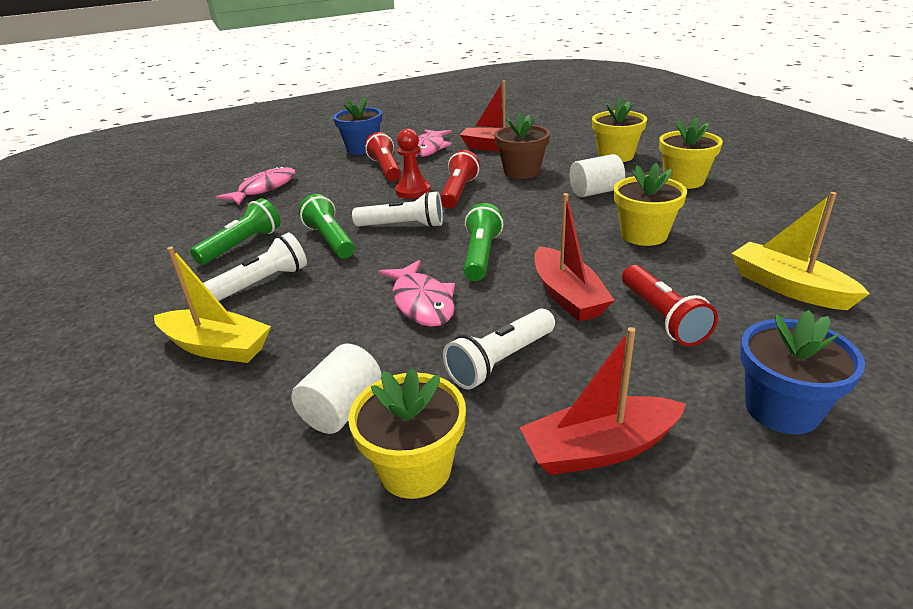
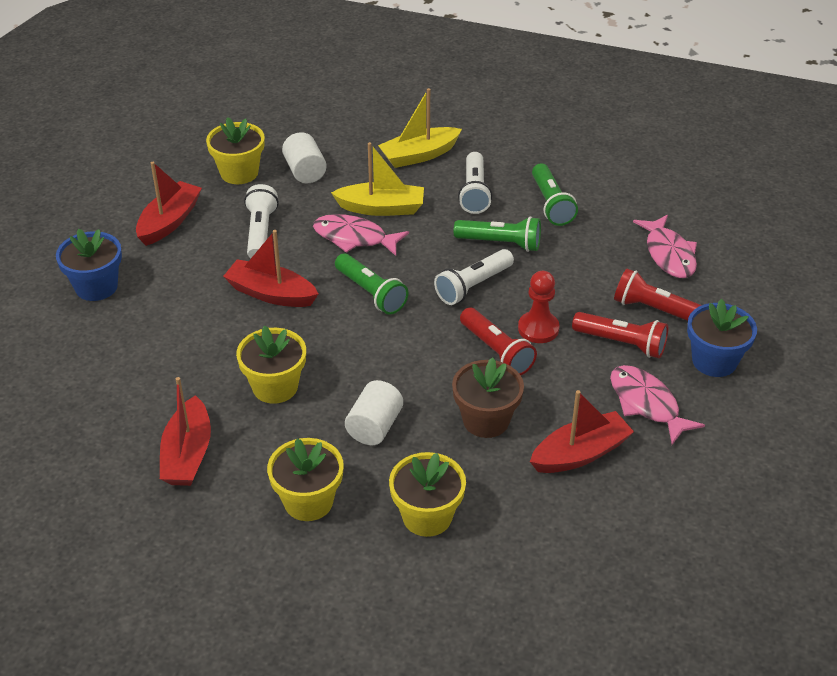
camera: 130 degrees right, 10 degrees up
(662, 317) = (197, 311): red flashlight -> red flashlight (655, 310)
(759, 227) = (188, 454): none -> red boat
(788, 287) = (130, 385): yellow boat -> yellow boat (381, 208)

